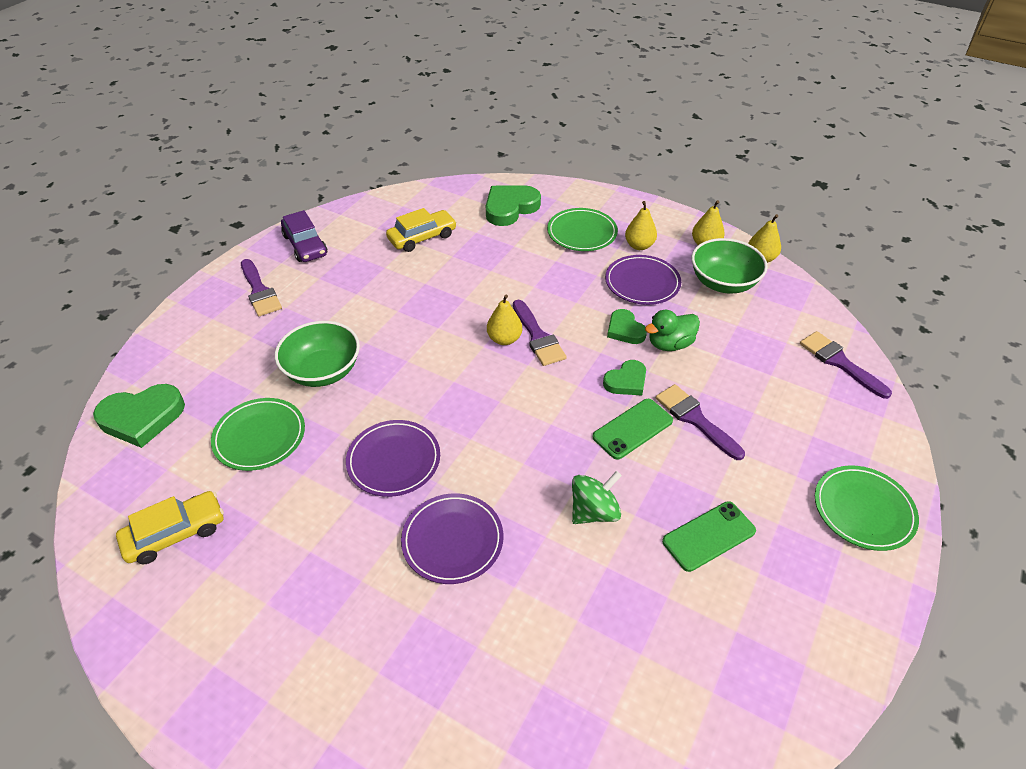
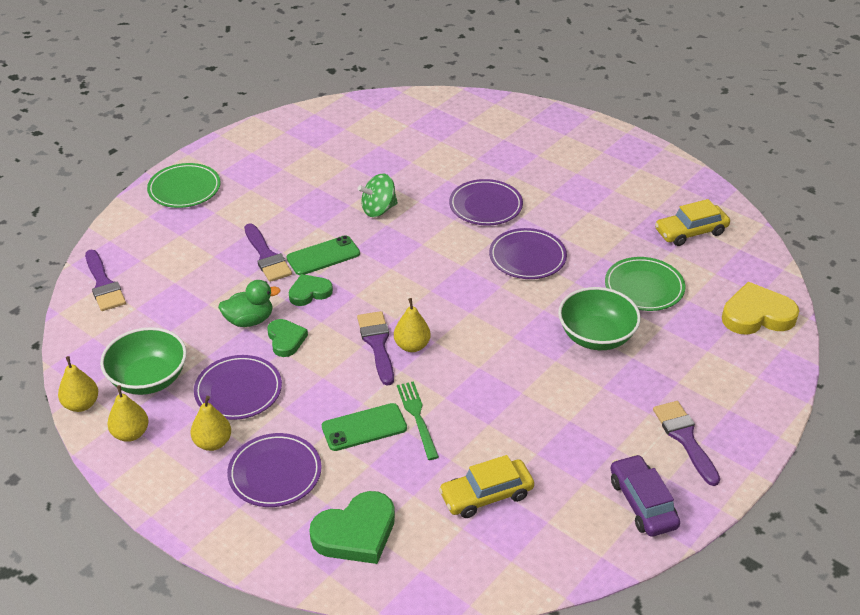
camera: 170 degrees left, 5 degrees down
(142, 418) = (757, 315): green heart -> yellow heart
(485, 281) = (417, 416): none -> green fork
(582, 233) = (275, 473): green plate -> purple plate
(709, 536) = (304, 188): green phone -> green phone (364, 427)

